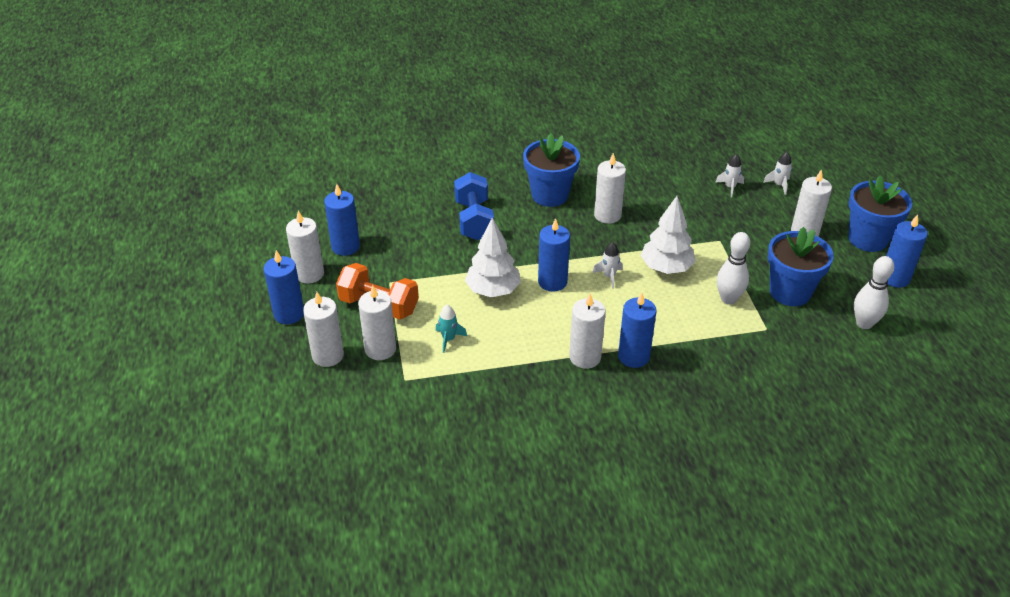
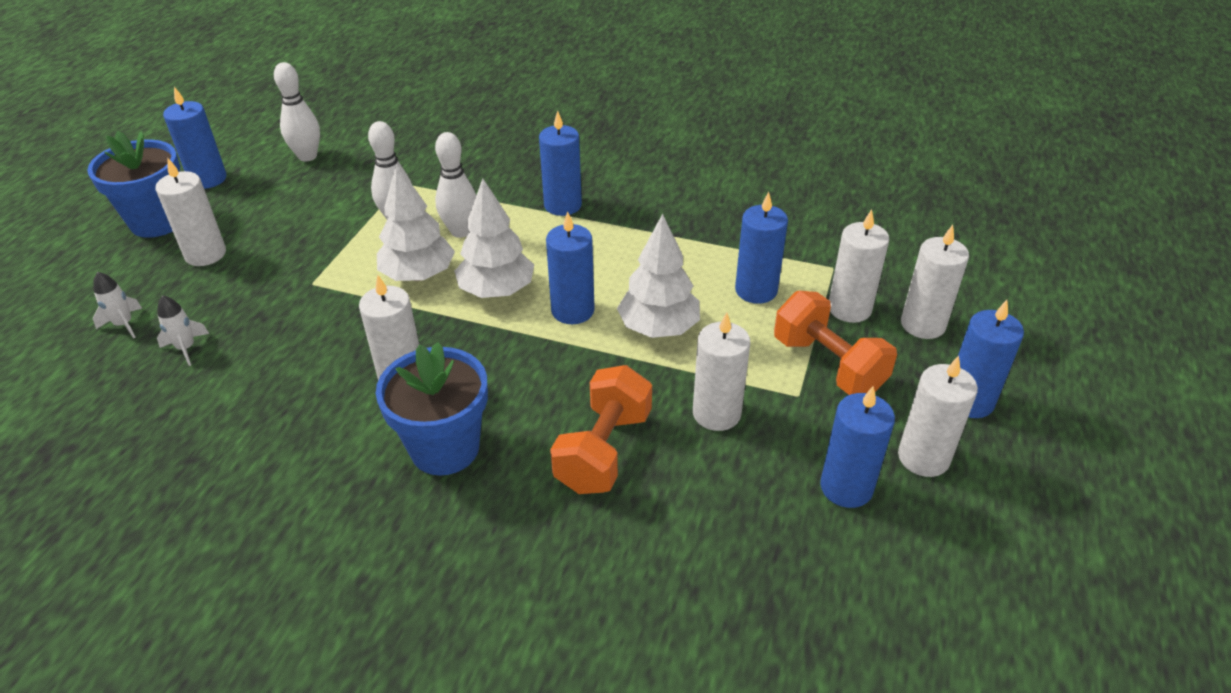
camera: 150 degrees left, 0 degrees up
(448, 339) = (756, 290): turquoise rocket -> blue candle
(474, 220) = (603, 450): blue dumbbell -> orange dumbbell
(585, 357) = (614, 221): white candle -> white candle (716, 413)
(609, 276) = (497, 291): white rocket -> white tree
(678, 307) = (461, 231): none -> white bowling pin
(790, 292) = (327, 204): blue flower pot -> none

